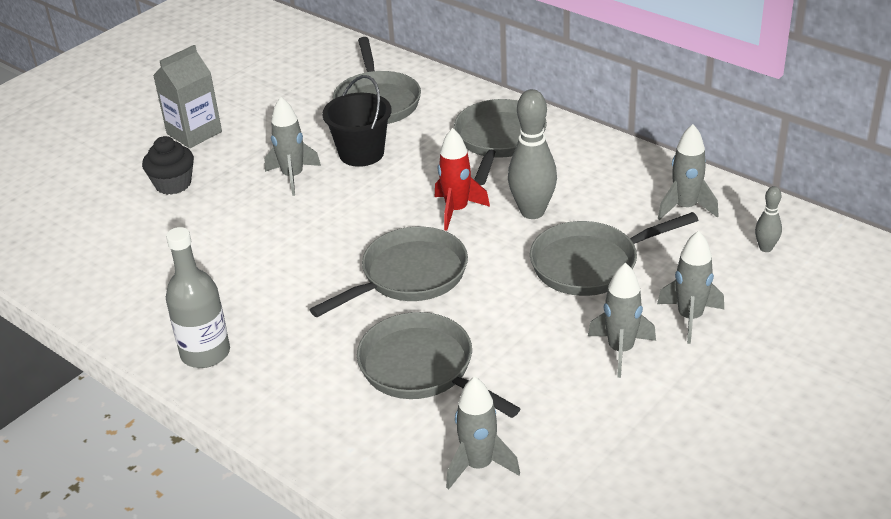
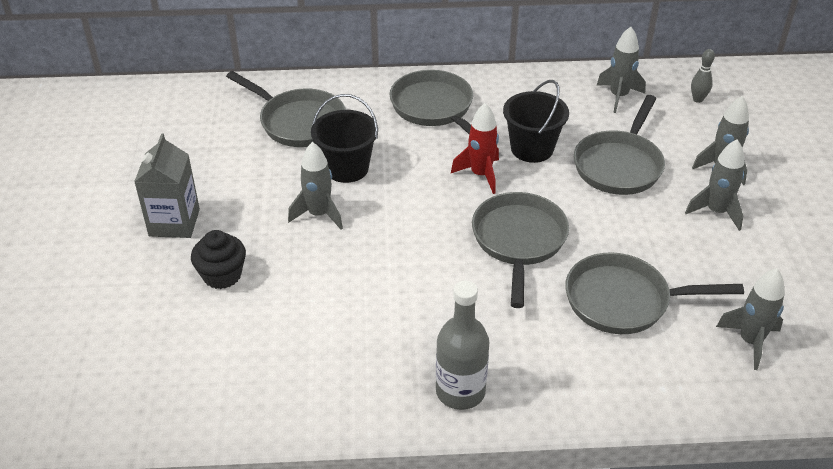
camera: 45 degrees left, 5 degrees up
(532, 212) = (532, 149): grey bowling pin -> black bucket

